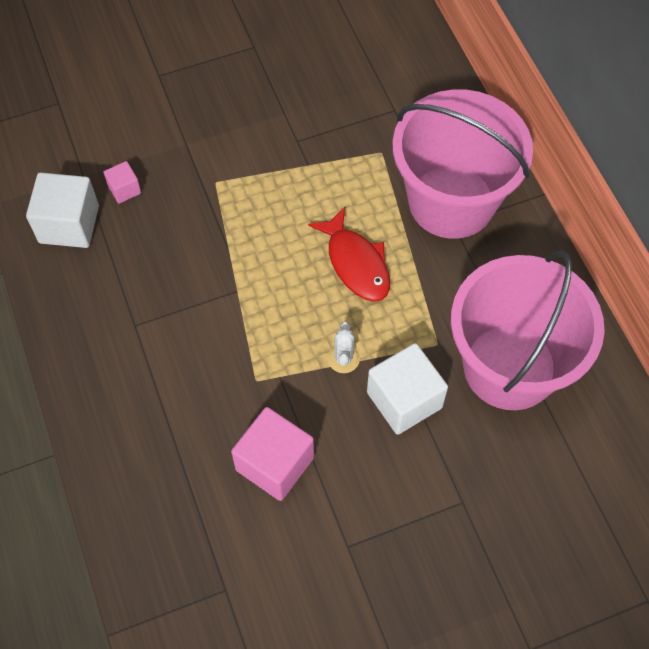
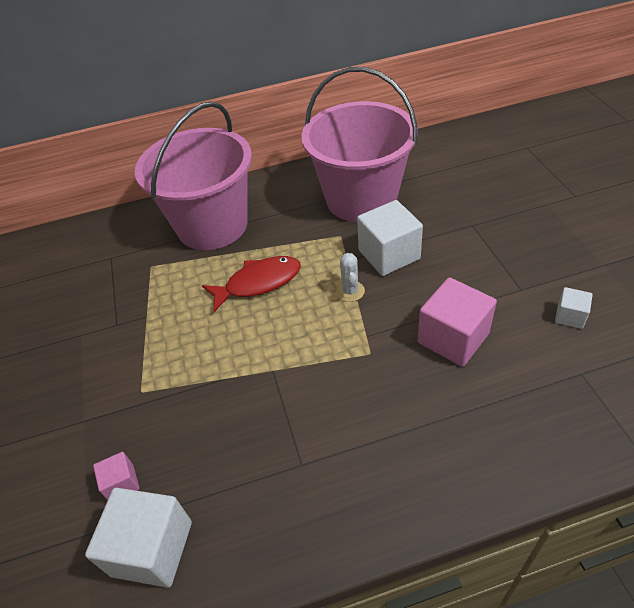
camera: 80 degrees left, 15 degrees down
(304, 594) = (570, 316): none -> white cube
(343, 358) = (350, 291): white cactus -> white cactus turned 75 degrees clockwise

